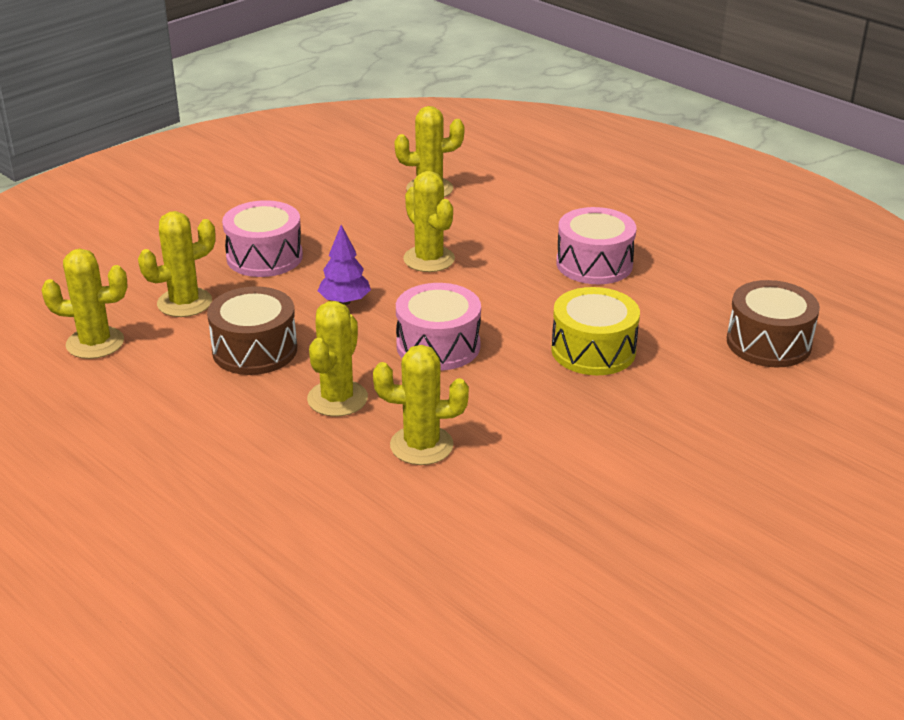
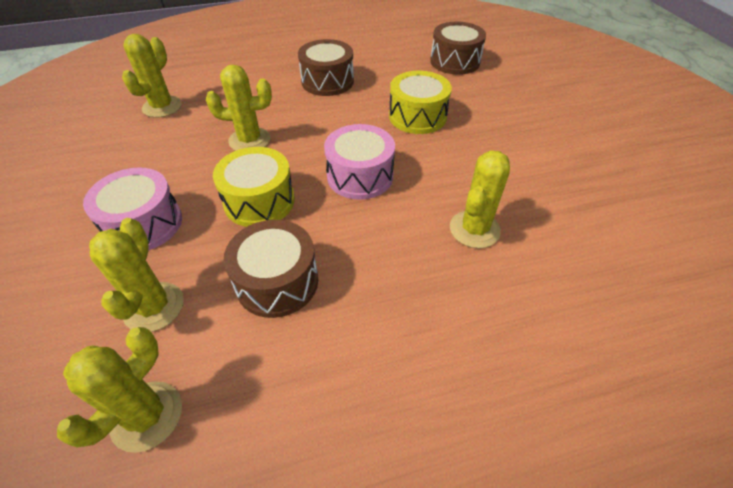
camera: 60 degrees left, 15 degrees up
(337, 399) = (386, 254): yellow cactus -> none
(345, 301) = (259, 201): purple tree -> yellow drum
(594, 264) = (327, 81): pink drum -> brown drum

